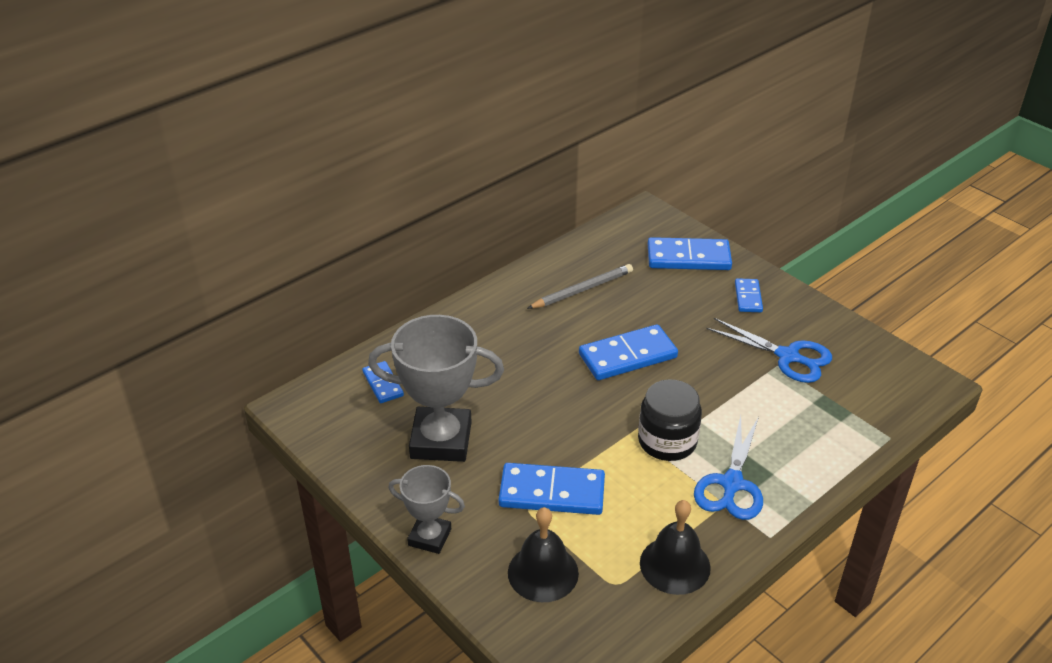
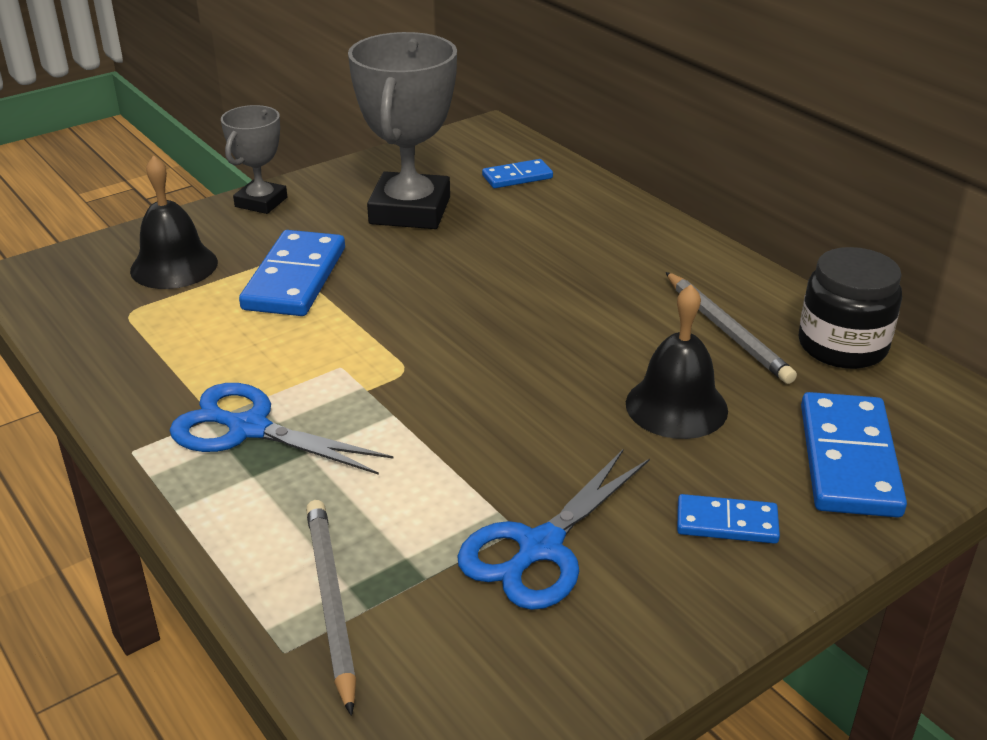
camera: 95 degrees right, 5 degrees down
(627, 356) = (556, 360): blue domino -> none
(667, 441) = (357, 378): black jar -> black jar (842, 346)
(675, 565) = (130, 359): black bell -> black bell (676, 406)
(853, 426) = (331, 602): none -> grey pencil

